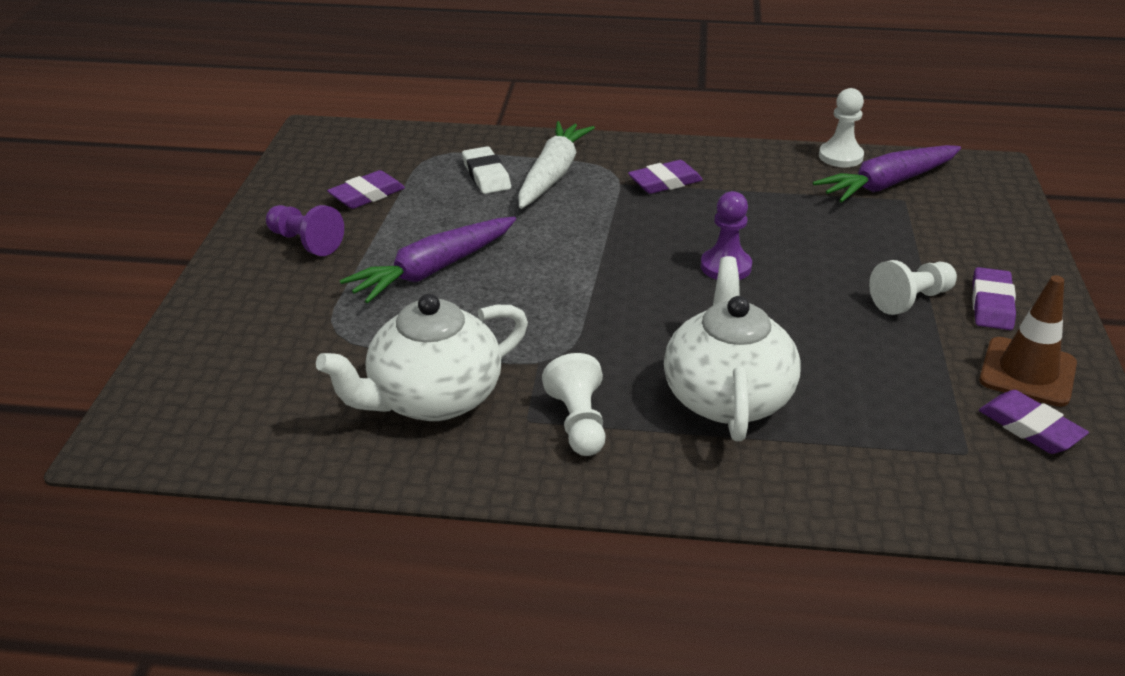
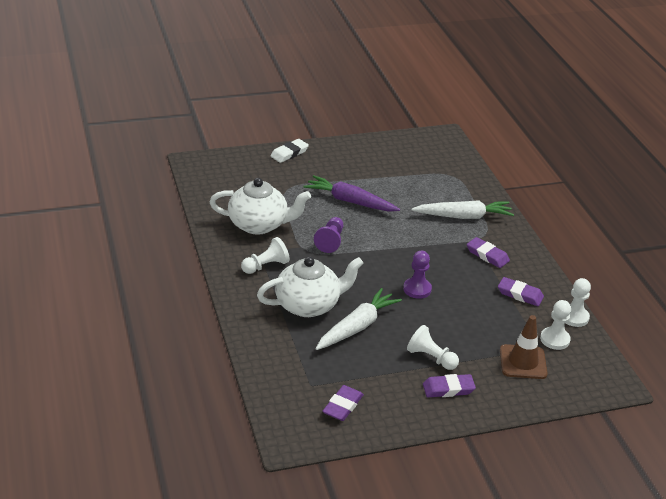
camera: 65 degrees right, 0 degrees up
(305, 242) = (347, 161): purple pawn -> purple pawn (330, 241)
(367, 195) = (399, 166): purple eraser -> purple eraser (520, 294)
(433, 398) = (259, 225): white teapot -> white teapot turned 150 degrees clockwise
(486, 175) = (446, 196): white eraser -> white eraser (289, 153)
(809, 355) = (357, 327): none -> white carrot
(887, 184) = (555, 339): purple carrot -> white pawn
(1027, 372) = (390, 404): brown traffic cone -> brown traffic cone (523, 362)

